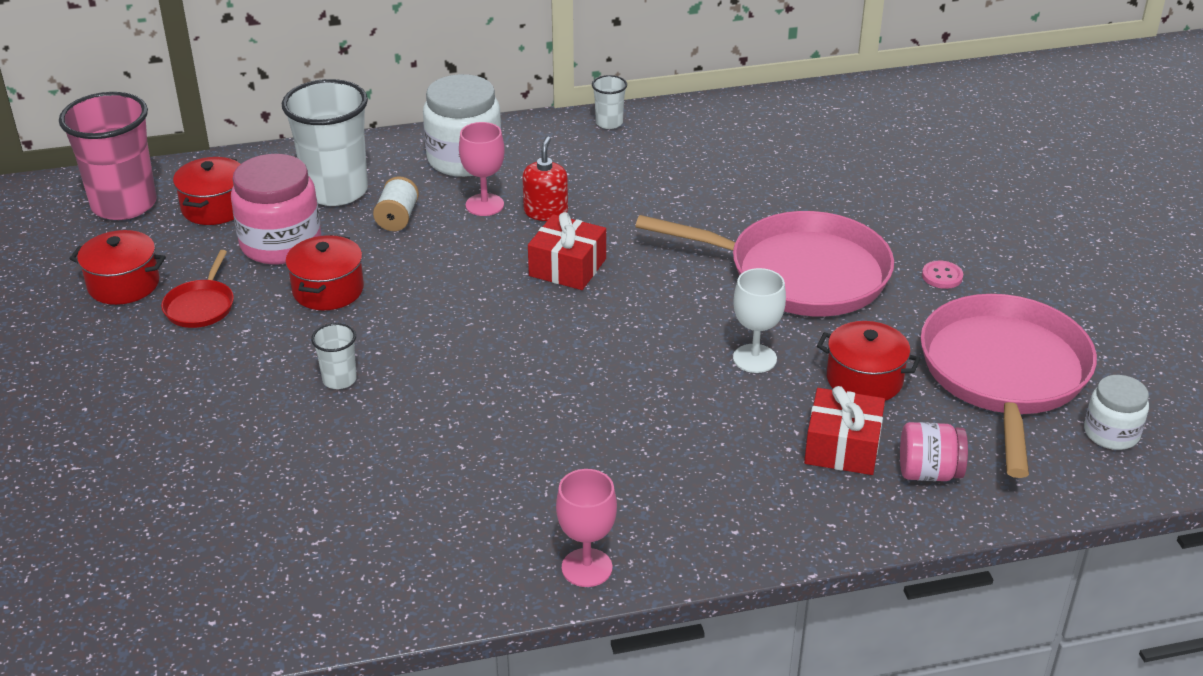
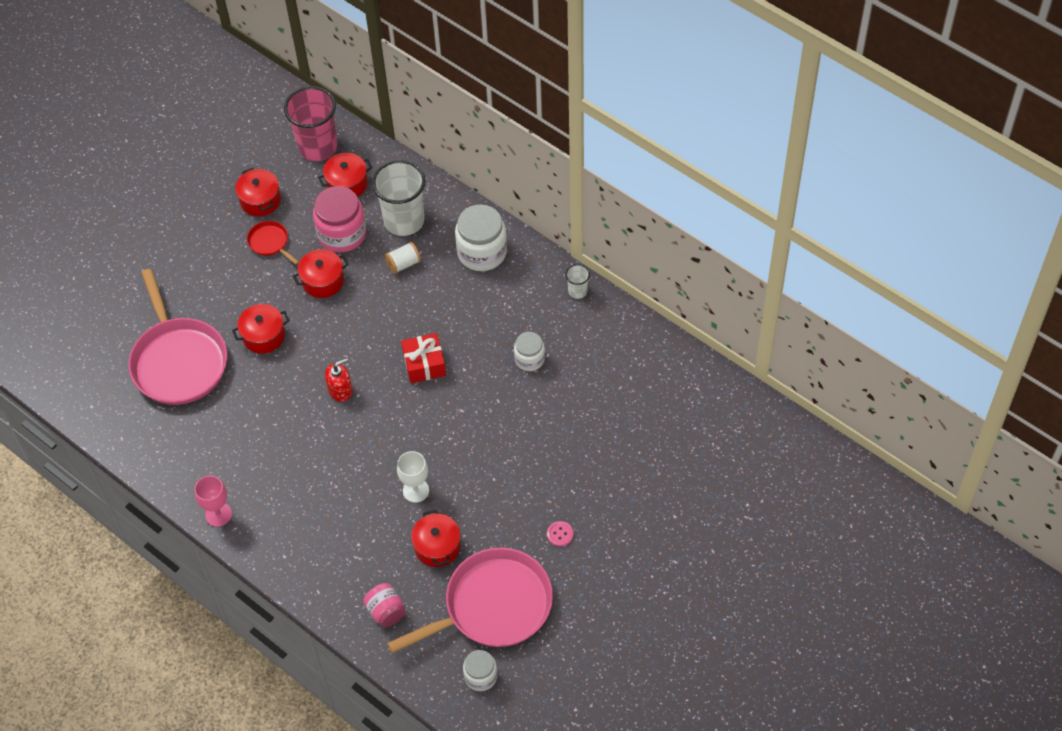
camera: 55 degrees right, 20 degrees up
(201, 306) = (270, 242): red pan -> red pan turned 75 degrees clockwise
(339, 379) = (263, 336): white cup -> red pot
(484, 205) = (447, 291): pink goblet -> none
(546, 212) = (464, 322): red soap dispenser -> red soap dispenser (340, 390)
(660, 191) = (529, 359): none -> white jar
(800, 274) = (506, 468): pink pan -> pink pan (178, 361)
(842, 447) = (376, 566): red gift -> none

